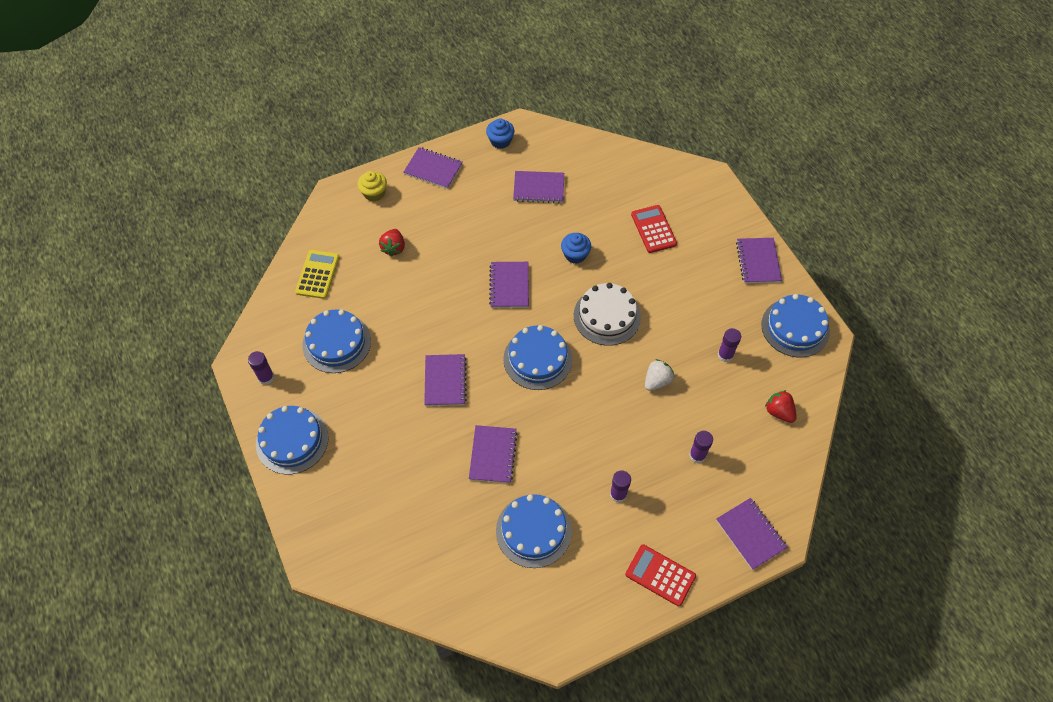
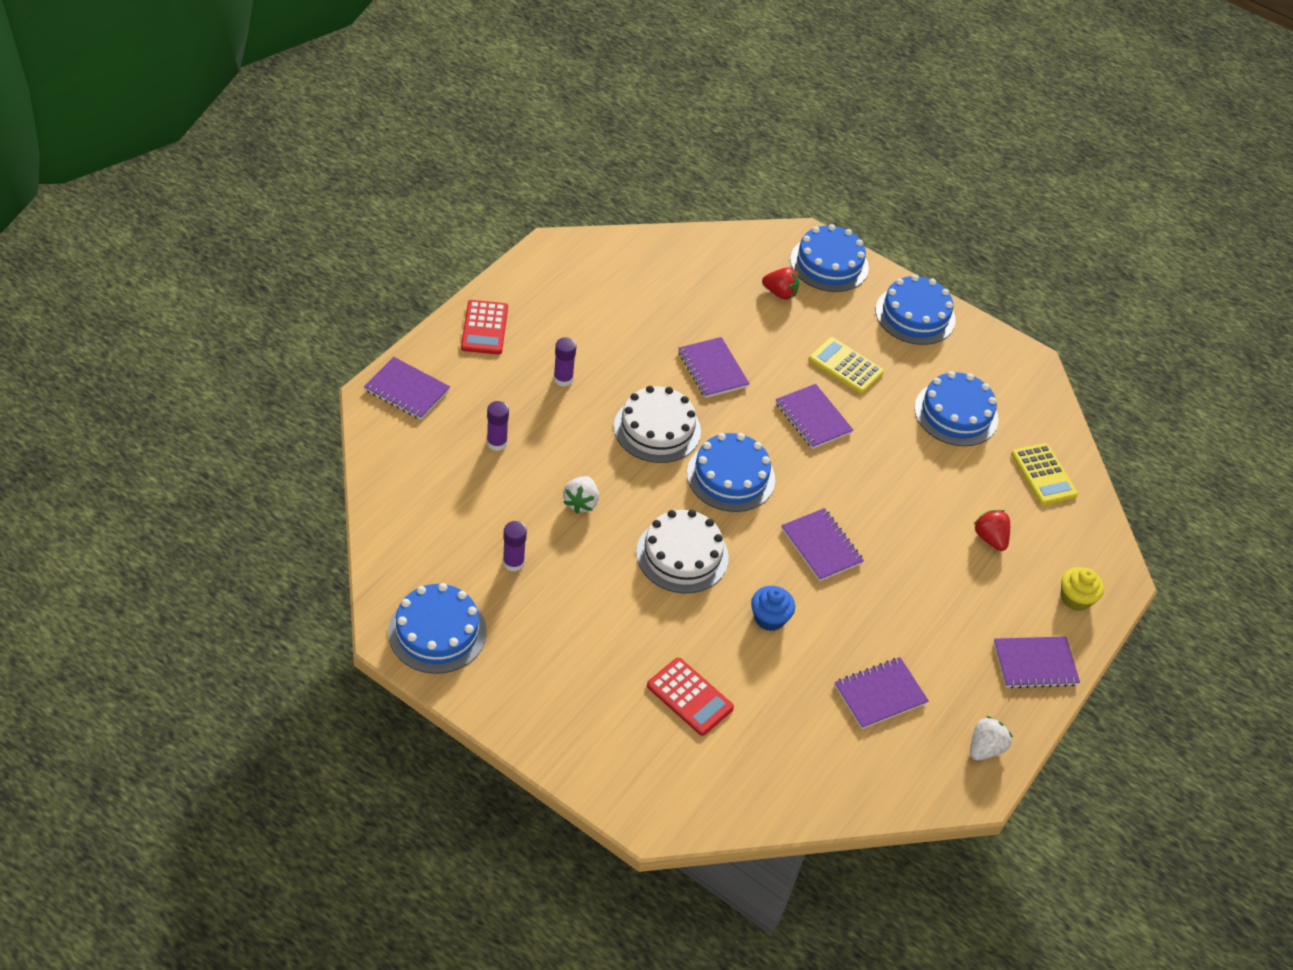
camera: 145 degrees right, 10 degrees down
(266, 377) = (992, 357): purple glue stick -> none
(386, 415) = (845, 366): none -> yellow calculator
(500, 141) = (985, 748): blue cupcake -> white strawberry
(533, 531) = (629, 322): blue cake -> blue cake (829, 263)
(568, 419) = (657, 429): none -> white cake
(660, 575) = (484, 328): red calculator -> red calculator turned 90 degrees clockwise
(758, 261) = (523, 706): purple notebook -> none
(779, 412) = (421, 520): red strawberry -> red strawberry (780, 293)

